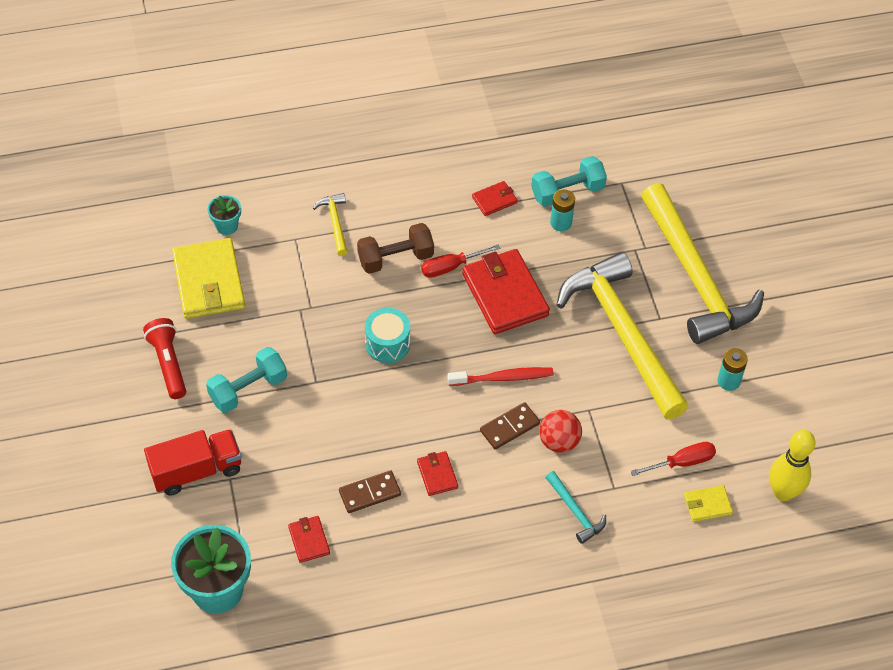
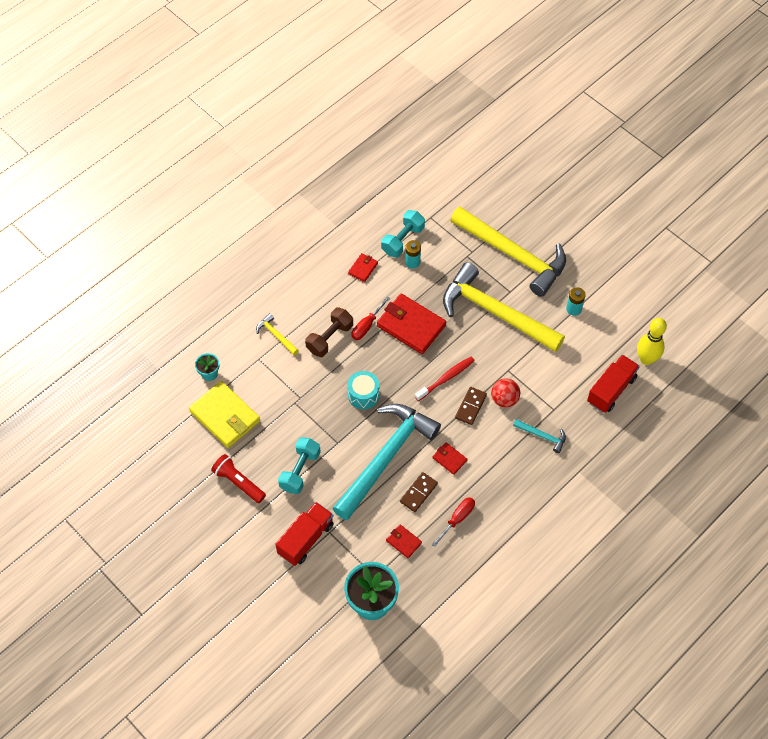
camera: 30 degrees left, 5 degrees up
(361, 430) = (386, 457): none -> turquoise hammer
(682, 462) = (580, 373): red screwdriver -> red screwdriver (457, 519)
(707, 505) = (611, 390): yellow wallet -> red truck

